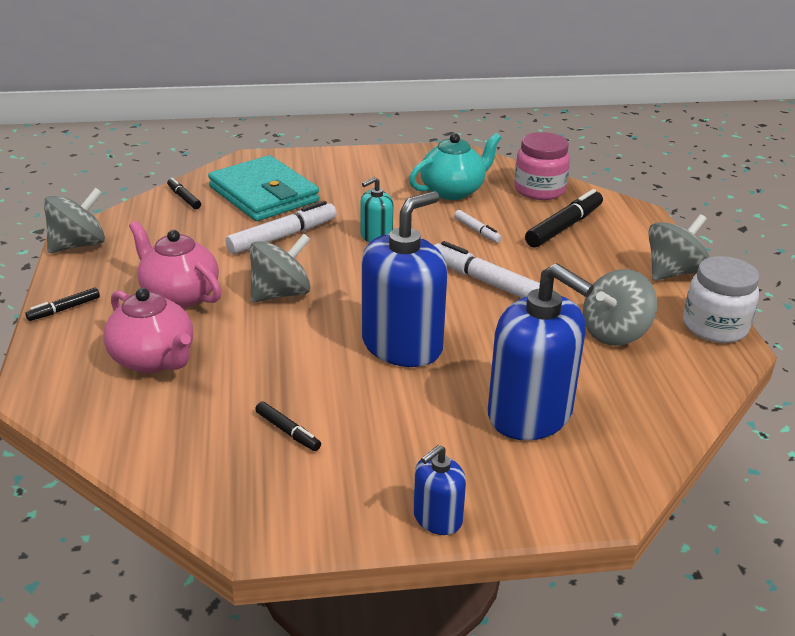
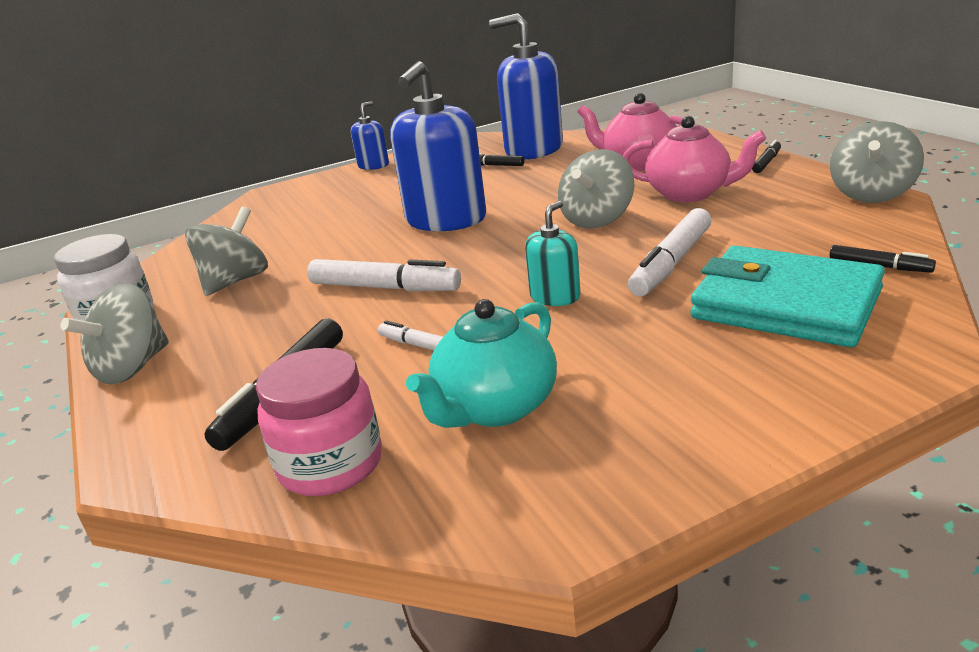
camera: 165 degrees right, 5 degrees down
(530, 414) = (320, 213): blue soap dispenser -> blue soap dispenser (533, 149)

